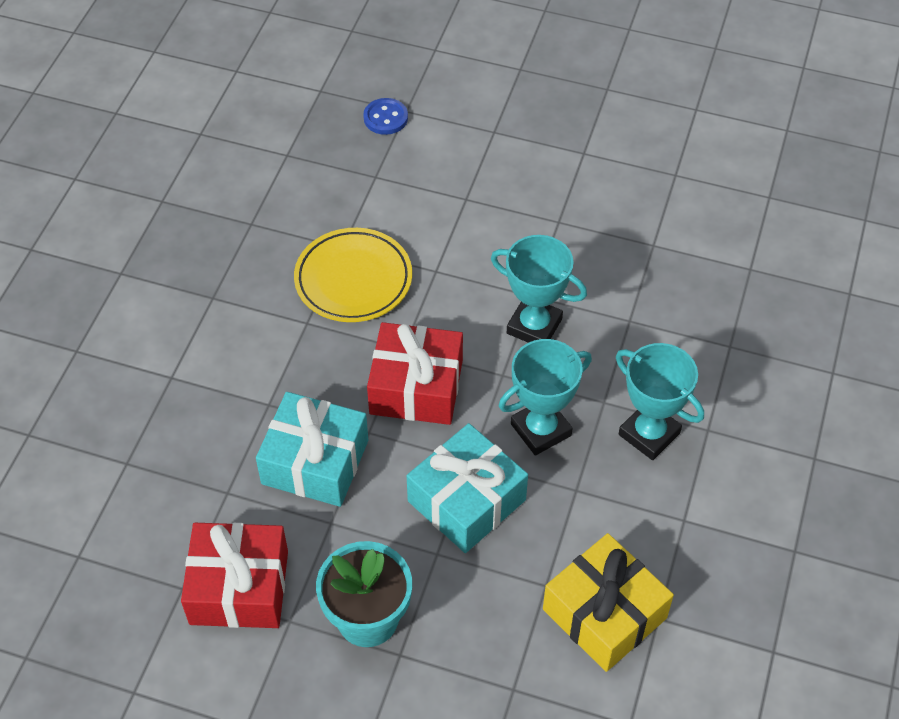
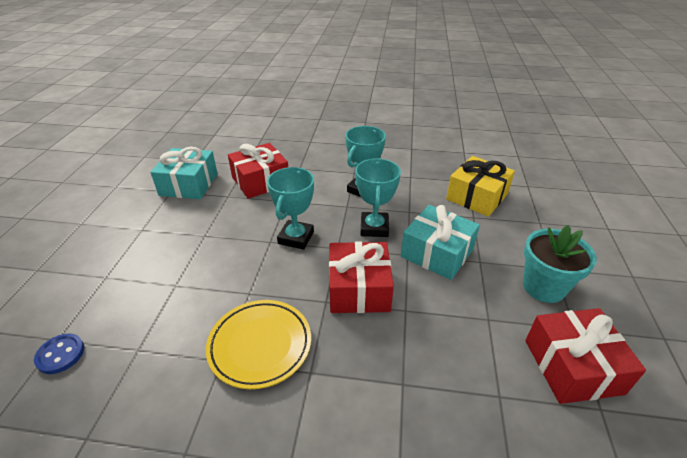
camera: 100 degrees left, 15 degrees down
(315, 462) = (444, 338): turquoise gift -> turquoise gift (189, 184)
(541, 430) = (374, 228): turquoise trophy -> turquoise trophy turned 45 degrees clockwise
(692, 288) = (260, 181): none -> red gift

